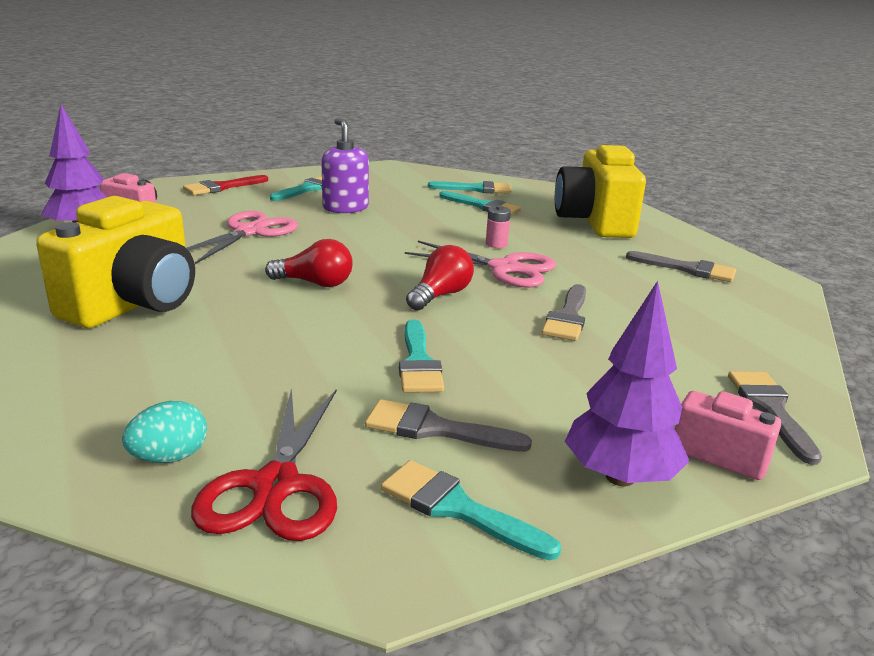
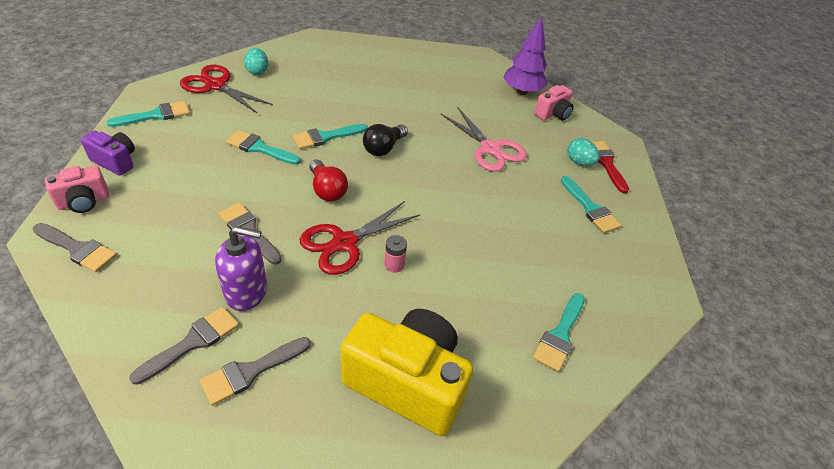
camera: 115 degrees right, 20 degrees up
(134, 304) = (400, 88): yellow camera -> none
(232, 196) = (579, 162): none -> turquoise egg
(315, 283) = (383, 148): red light bulb -> black light bulb
(345, 208) = (528, 212): purple soap dispenser -> purple soap dispenser (246, 292)
(435, 429) = (204, 130): grey brush -> grey brush (193, 342)
(483, 206) = (498, 310): turquoise brush -> turquoise brush (325, 137)
(504, 268) = (344, 243): pink scissors -> red scissors
(620, 477) = (115, 161): purple tree -> purple camera

